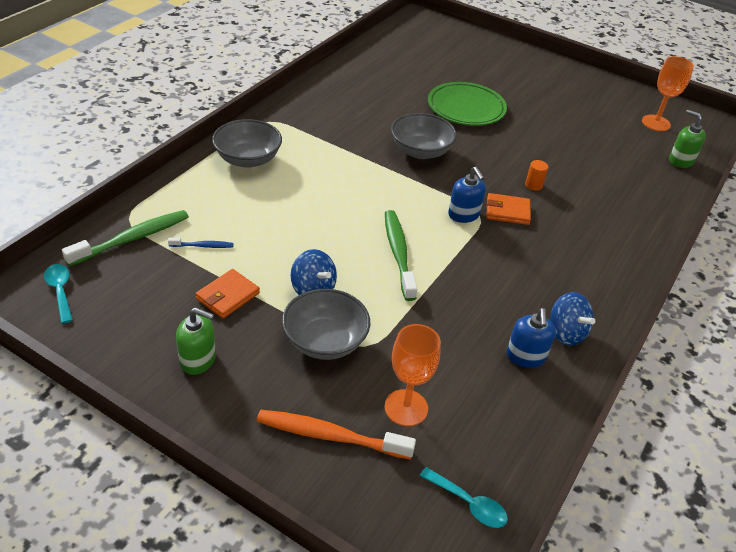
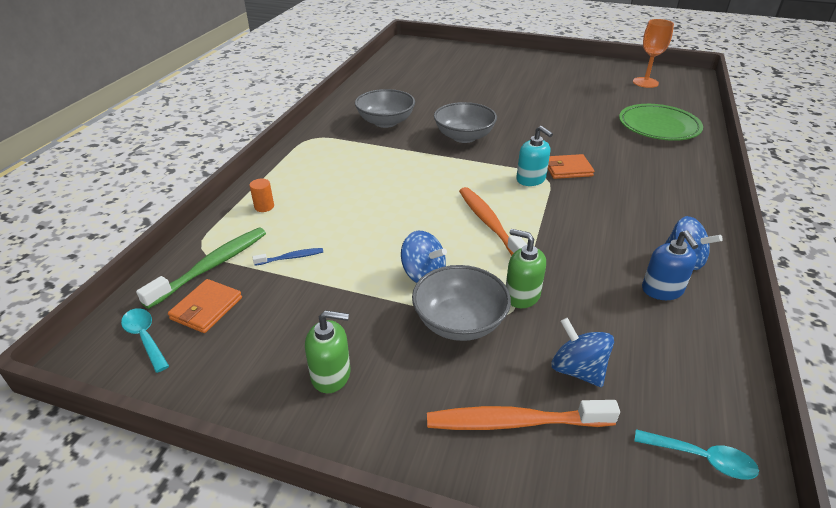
camera: 10 degrees left, 5 degrees down
(227, 296) = (337, 300): orange wallet -> orange wallet (206, 308)
(248, 159) = (305, 172): grey bowl -> grey bowl (385, 122)
(398, 253) = (489, 224): green toothbrush -> orange toothbrush
(406, 407) = (577, 370): orange goblet -> blue spinning top
(464, 215) = (531, 179): blue soap dispenser -> turquoise soap dispenser
(466, 108) = (485, 98): green plate -> green plate (658, 126)
(533, 185) = (577, 144): orange cylinder -> orange cylinder (264, 206)
(681, 161) = (683, 105): green soap dispenser -> green soap dispenser (522, 295)

